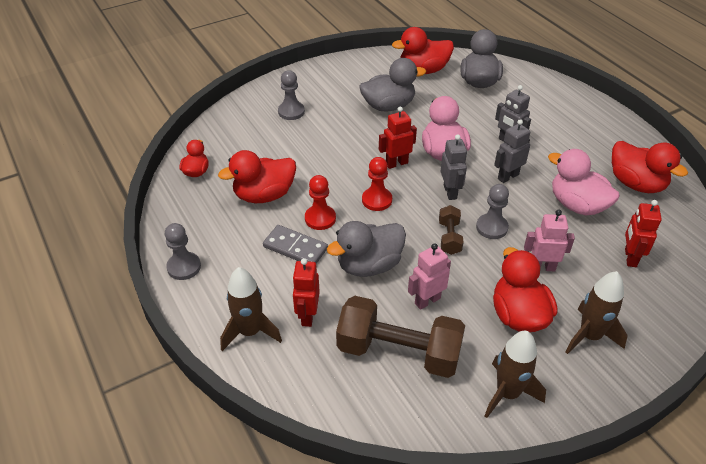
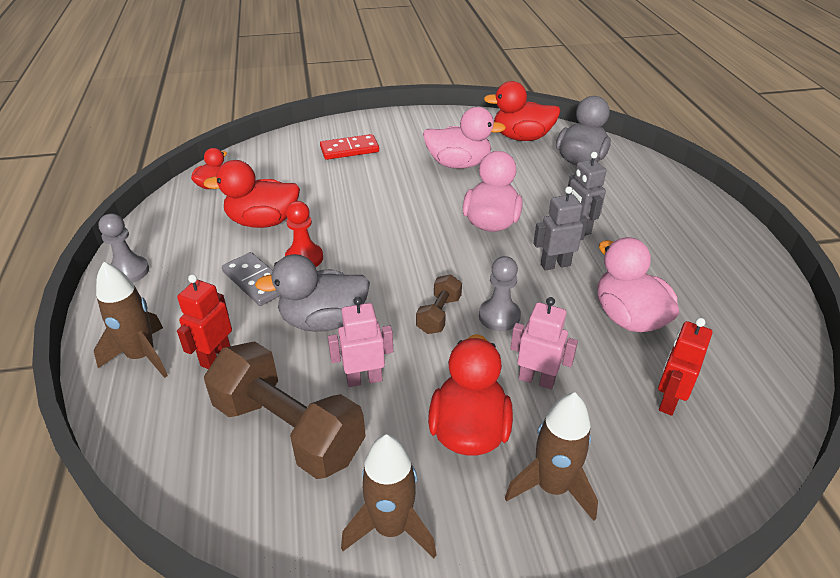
camera: 20 degrees right, 5 degrees down
(291, 112) = (349, 150): grey pawn -> red domino
(377, 200) = (380, 254): red pawn -> none
(388, 106) = (458, 164): grey duck -> pink duck
(396, 163) = (429, 222): red robot -> none
(450, 192) = (472, 265): grey robot -> none
(636, 184) = (726, 311): red duck -> none

